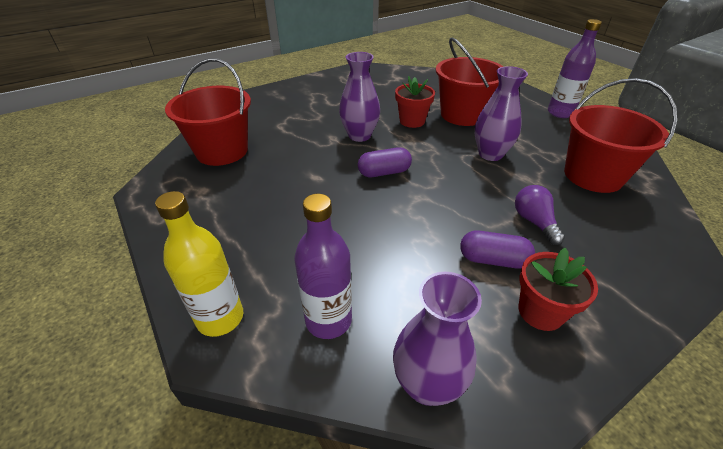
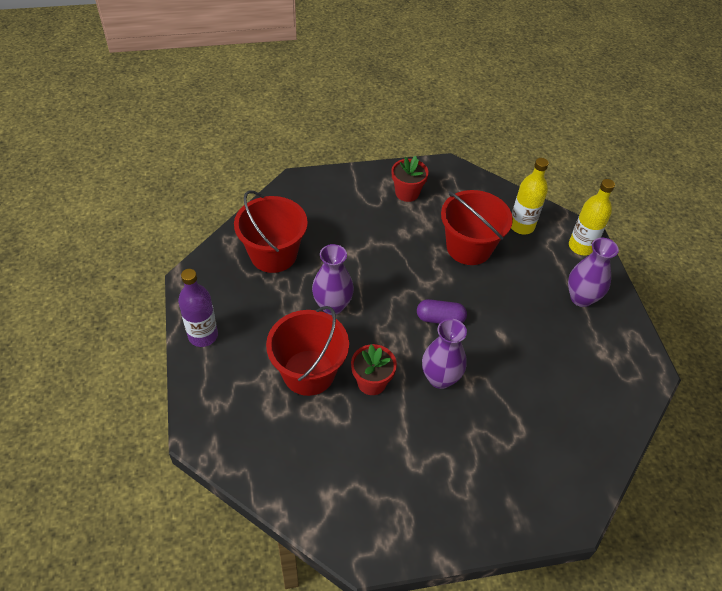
camera: 160 degrees left, 10 degrees up
(222, 151) = (587, 405): red bucket -> red bucket (469, 247)
(328, 320) = (521, 226): purple bottle -> yellow bottle
(427, 384) = (484, 187): purple vase -> purple vase (581, 298)
(493, 260) = (409, 224): purple capsule -> none
(534, 222) = (360, 236): purple light bulb -> none

